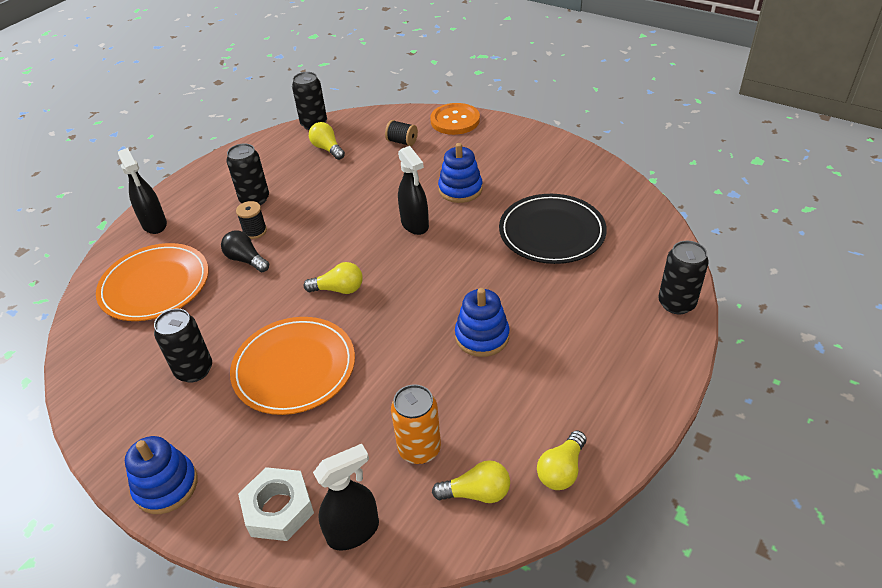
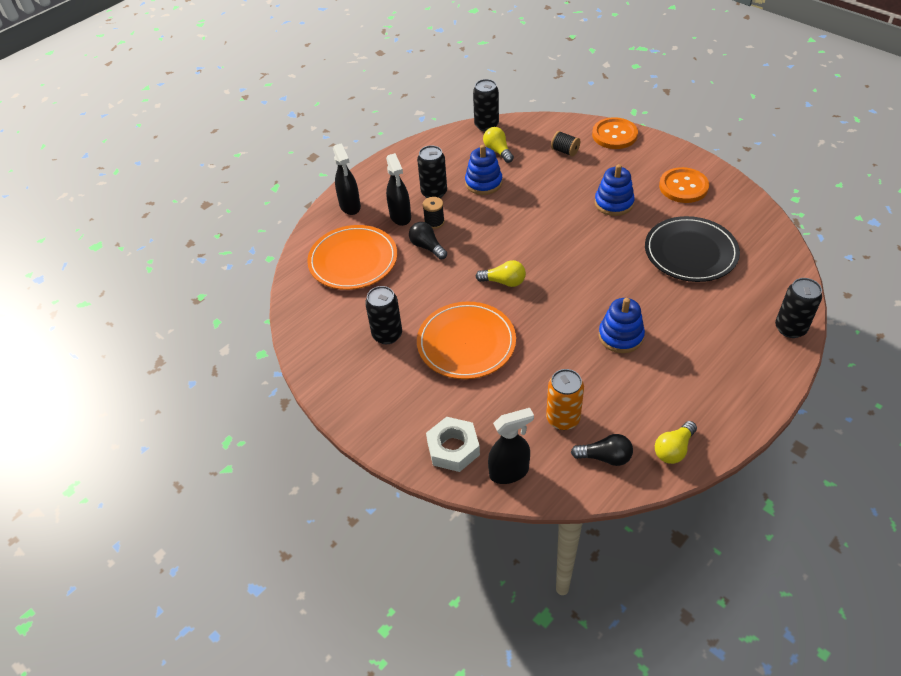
camera: 10 degrees right, 5 degrees up
(166, 486) = (369, 420): blue stacking toy -> blue stacking toy (483, 183)
(415, 225) = (571, 232): black spray bottle -> black spray bottle (400, 216)
(476, 493) = (605, 457): yellow light bulb -> black light bulb
(535, 165) = (683, 187): none -> orange button

